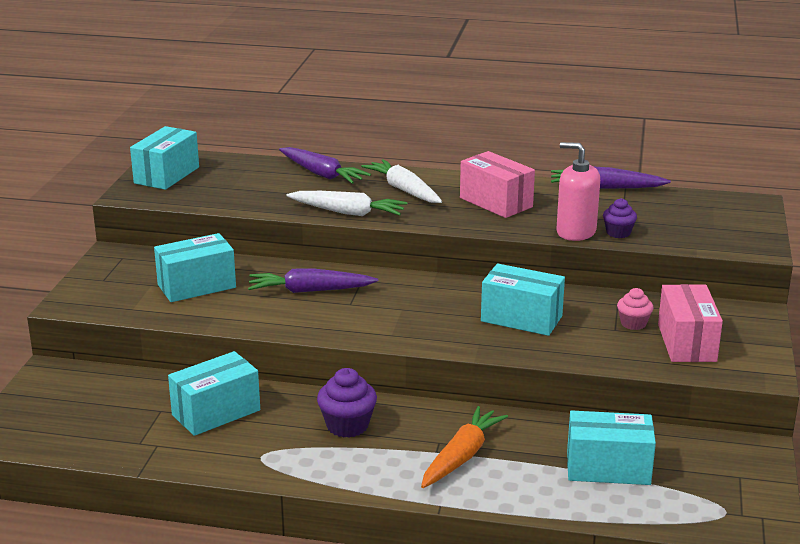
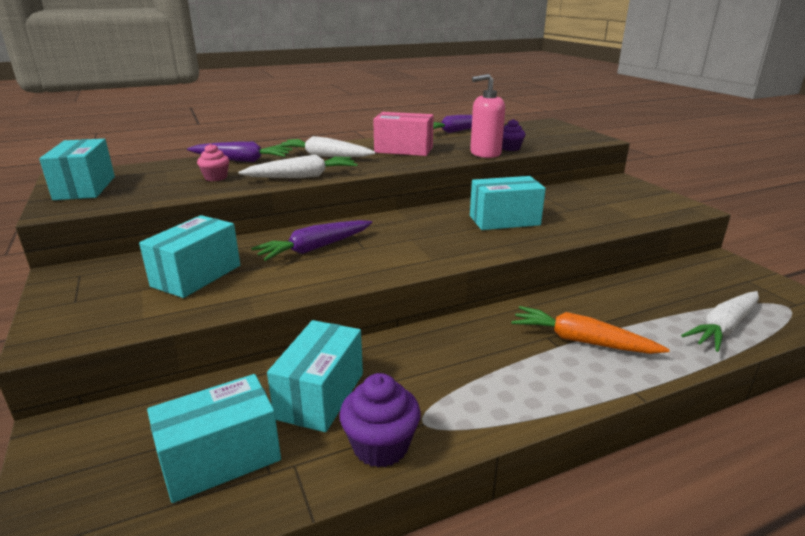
camera: 35 degrees left, 0 degrees up
(347, 426) = (459, 354): purple cupcake -> purple cupcake (380, 446)
(462, 456) = (581, 341): orange carrot -> orange carrot turned 60 degrees counterclockwise
(608, 468) = (679, 307): turquoise box -> turquoise box (221, 459)
(614, 500) = (723, 328): none -> white carrot
(633, 323) = (574, 203): pink cupcake -> pink cupcake (216, 177)
(687, 343) = (622, 204): pink box -> none

